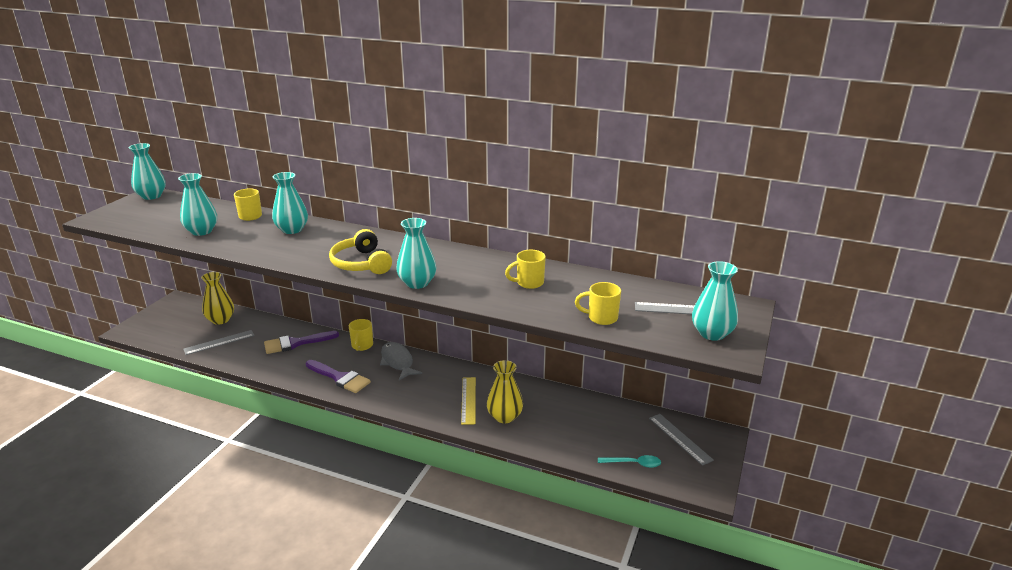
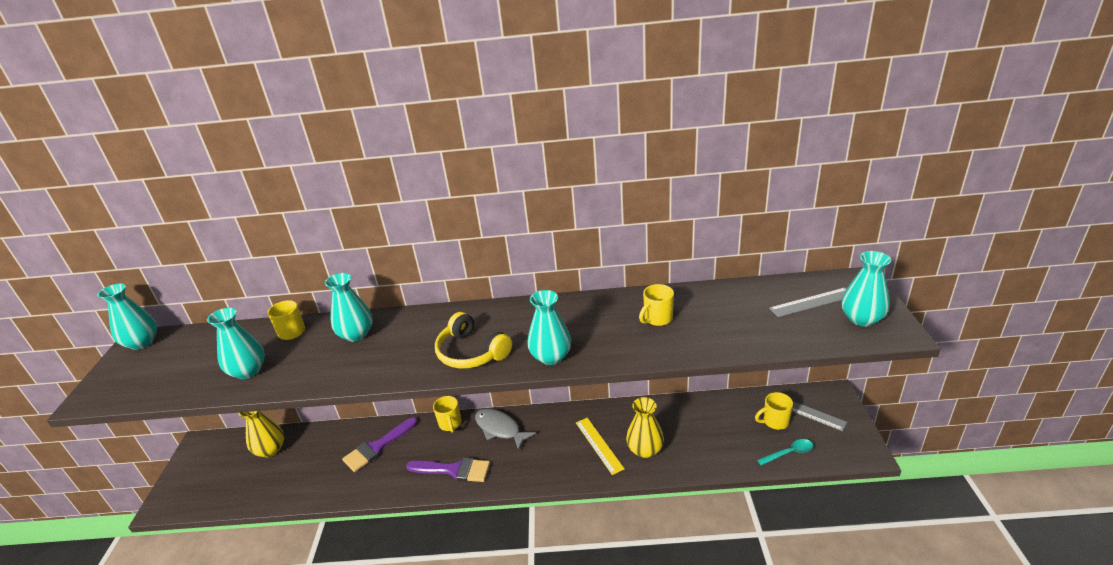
camera: 20 degrees left, 5 degrees up
(219, 342) = (288, 478): grey ruler -> none
(601, 318) = (757, 336): yellow mug -> yellow mug (774, 421)

